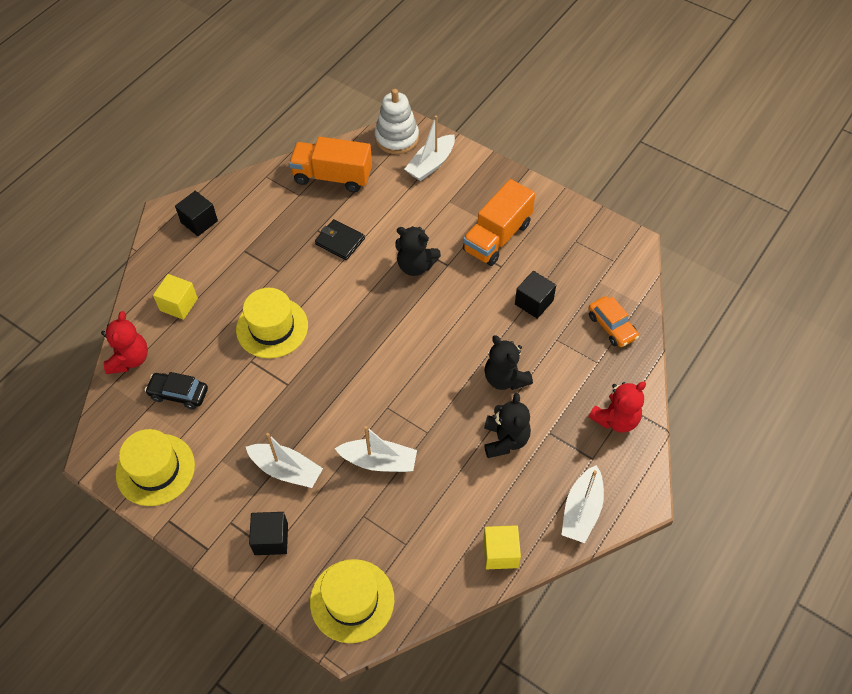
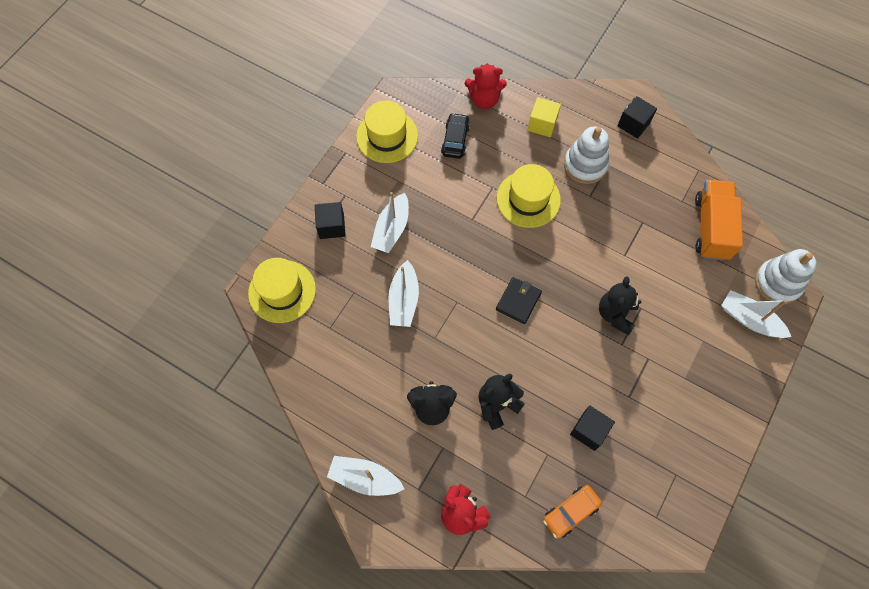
camera: 85 degrees right, 10 degrees up
(240, 270) = (585, 165): none -> white stacking toy
(340, 241) = (633, 243): black wallet -> black wallet (518, 301)
(497, 237) = (666, 391): orange truck -> none
(500, 553) = (323, 406): yellow cube -> none

